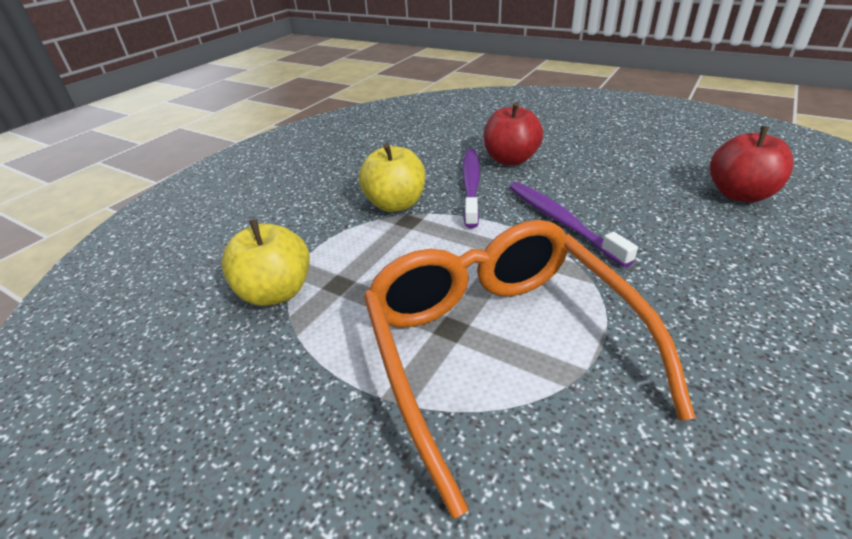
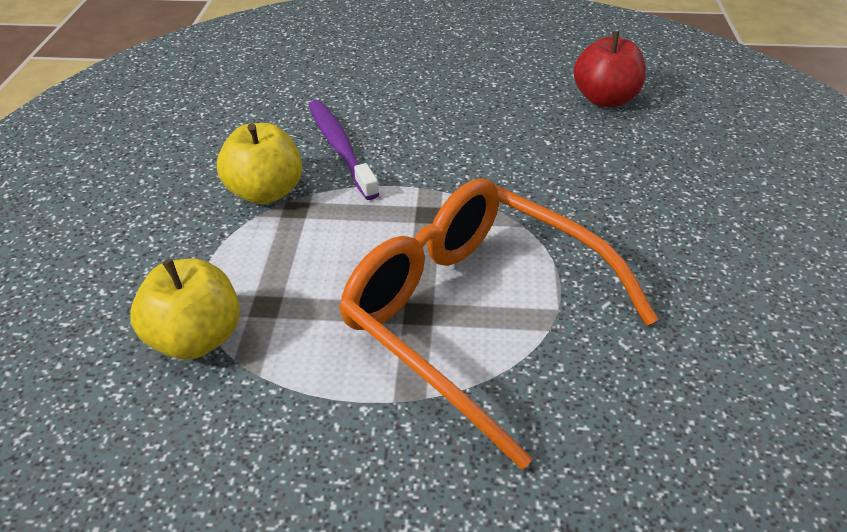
camera: 30 degrees left, 5 degrees up
(510, 160) = (365, 104): red apple -> none
(561, 221) = (460, 168): purple toothbrush -> none

